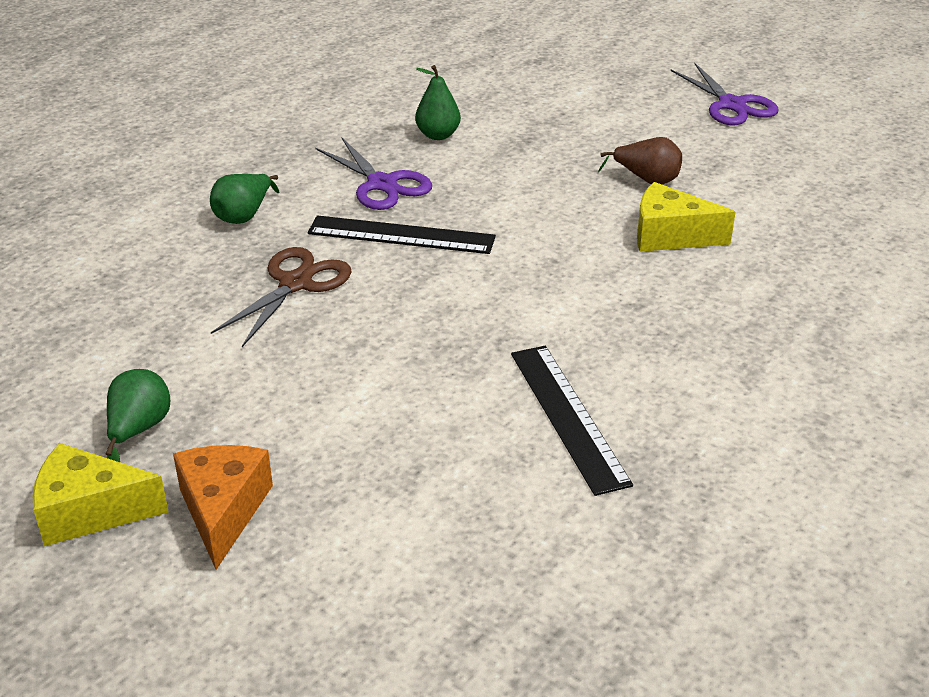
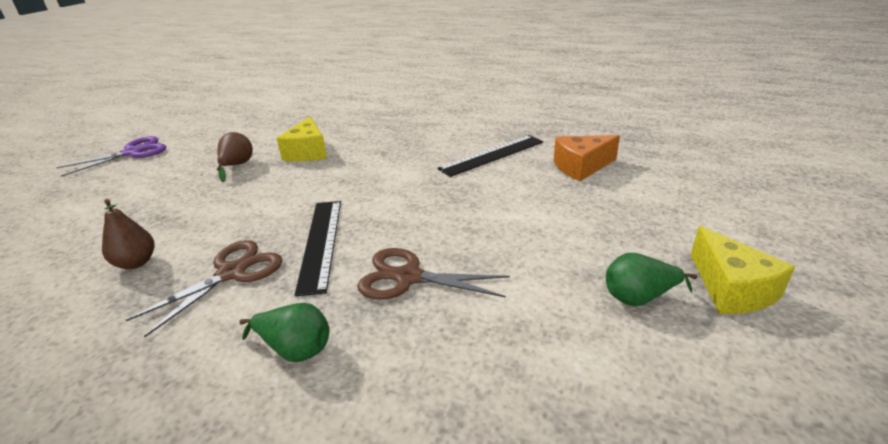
camera: 105 degrees left, 5 degrees down
(223, 511) = (665, 234): orange cheese -> orange cheese (581, 167)
(382, 184) = (232, 273): purple scissors -> brown scissors
(438, 135) = (136, 263): green pear -> brown pear

